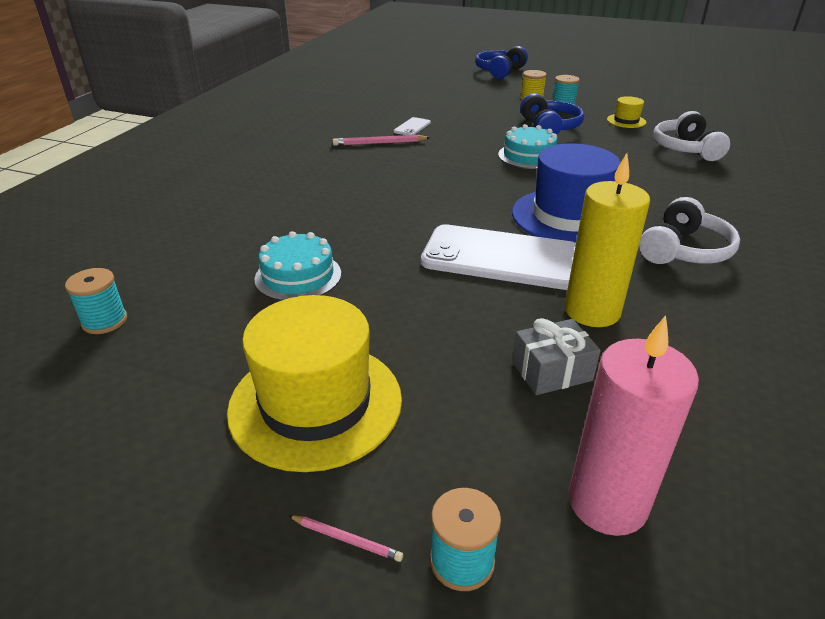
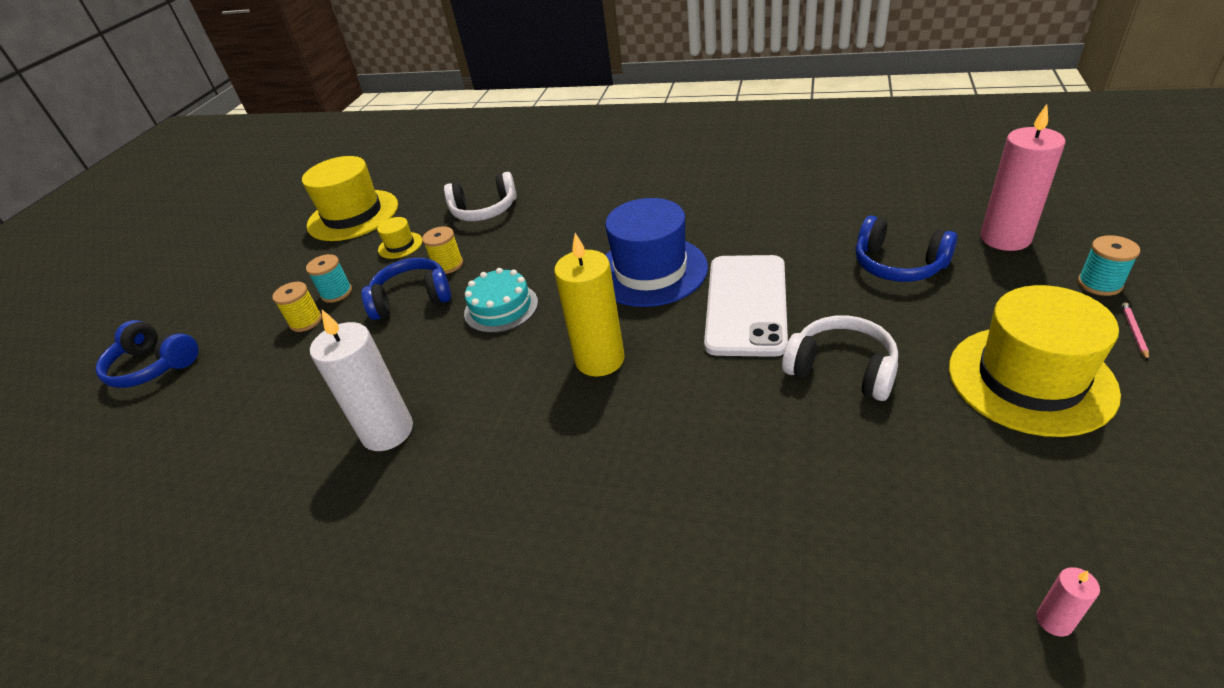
camera: 90 degrees left, 5 degrees up
(105, 321) = (1054, 621): turquoise spool -> pink candle
(298, 276) = (851, 448): turquoise cake -> none
(379, 143) = (450, 458): pink pencil -> none
(412, 127) = (387, 431): white phone -> white candle
(551, 371) = (898, 265): grey gift -> blue headphones
(592, 311) = (808, 251): yellow candle -> yellow candle (600, 359)
(594, 137) = (448, 265): none -> yellow spool
(675, 103) = (353, 215): none -> yellow hat
(684, 250) = (694, 213): white headphones -> white headphones (842, 369)

